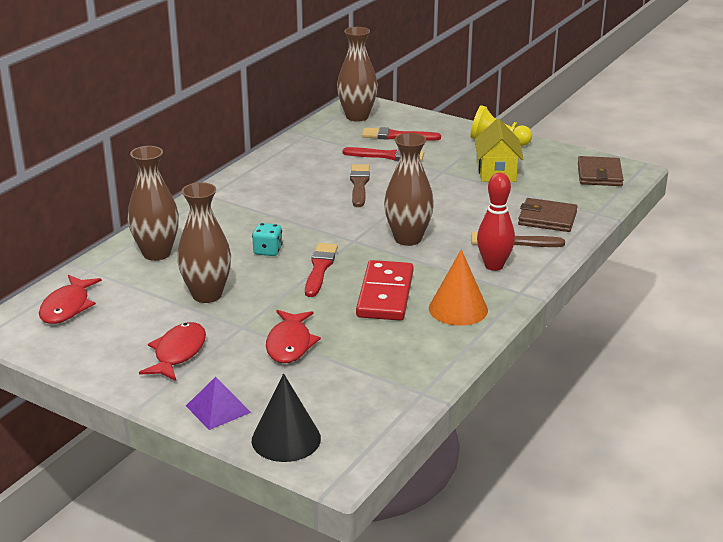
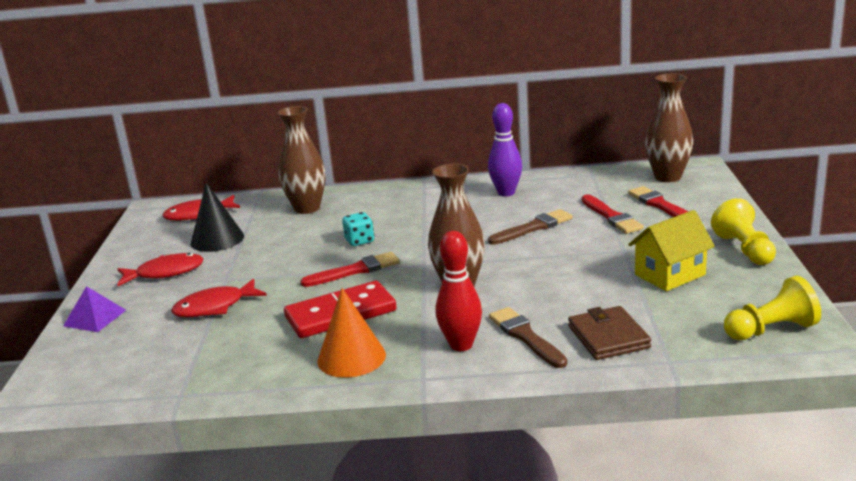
camera: 60 degrees right, 5 degrees down
(207, 295) = (262, 248): brown vase -> none
(281, 172) = (506, 193): none -> purple bowling pin
(286, 439) = (66, 361): black cone -> black cone (217, 239)
(599, 175) = (771, 330): brown wallet -> yellow pawn

